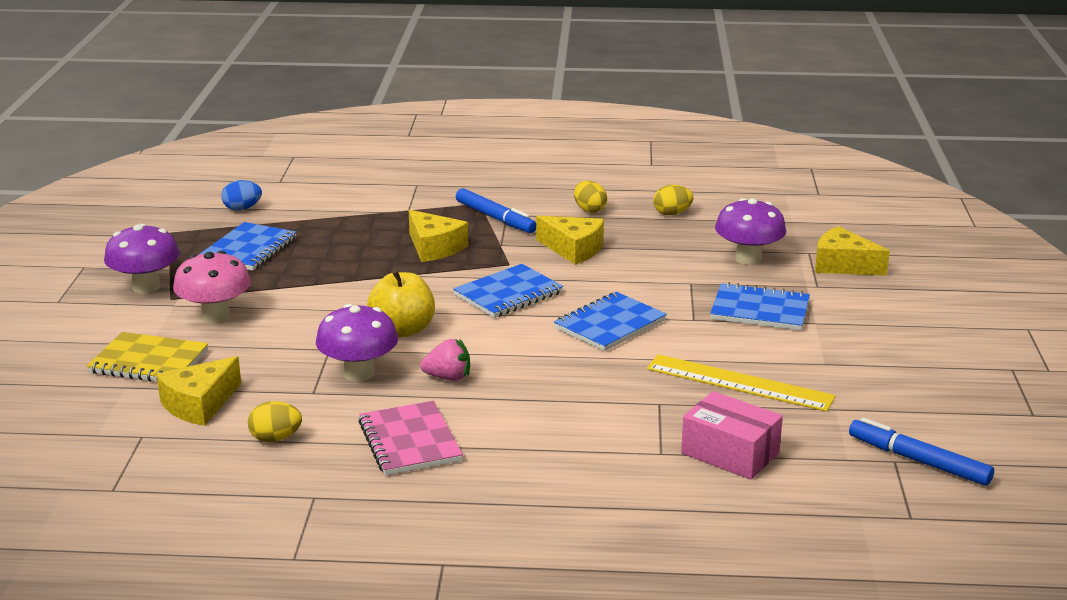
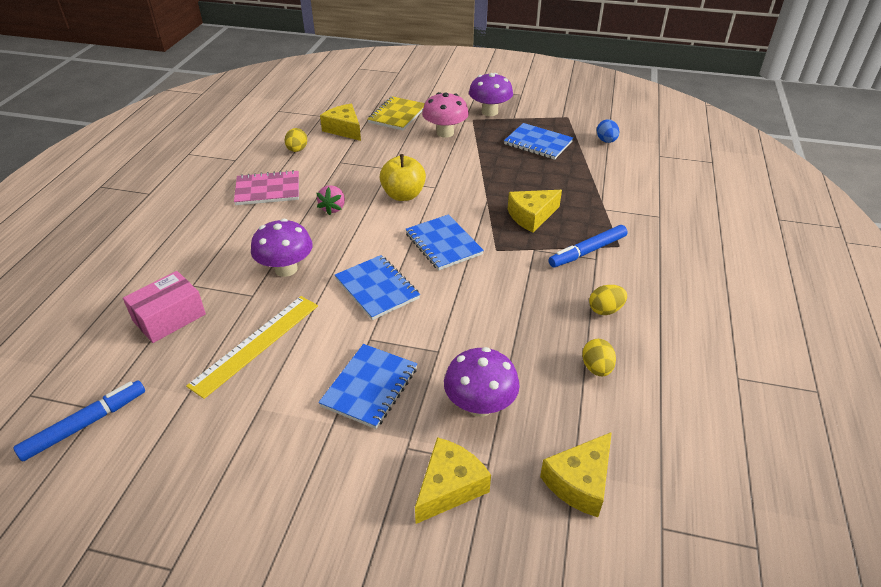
camera: 100 degrees right, 15 degrees up
(359, 373) = (354, 177): purple mushroom -> purple mushroom (286, 269)
(573, 249) = (519, 288): yellow cheese -> yellow cheese (580, 482)

